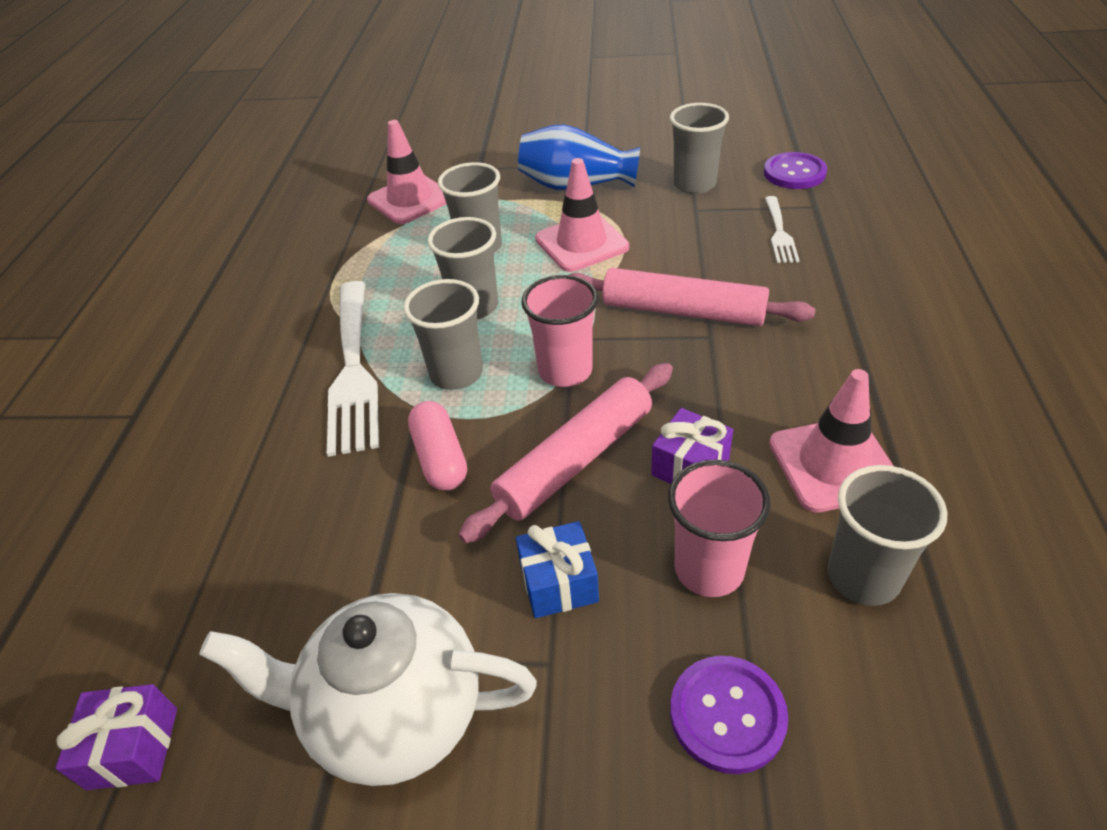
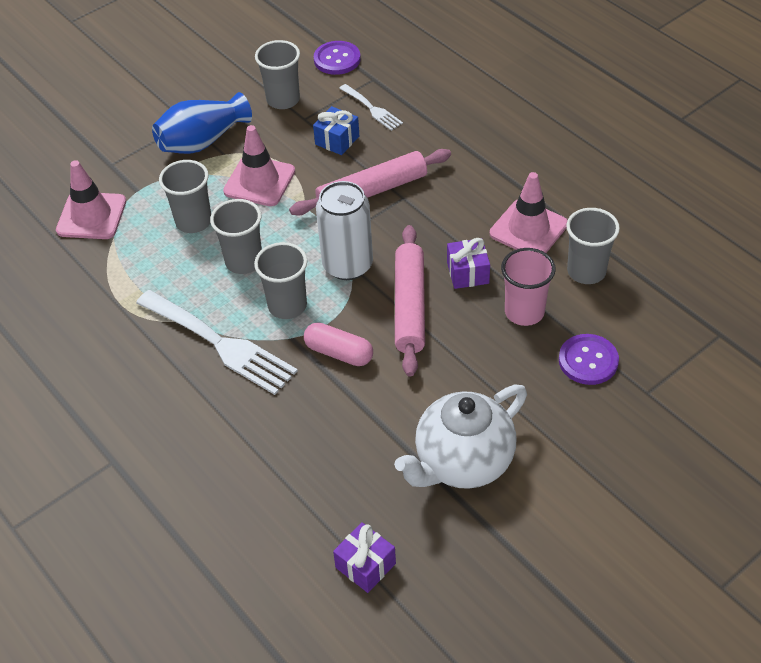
camera: 45 degrees left, 5 degrees up
(559, 583) = (468, 364): blue gift -> blue gift (337, 140)
(565, 371) = (347, 265): pink cup -> white can

